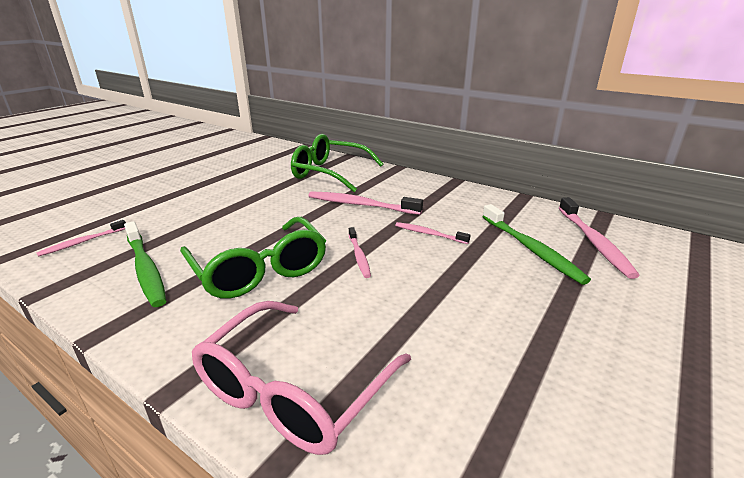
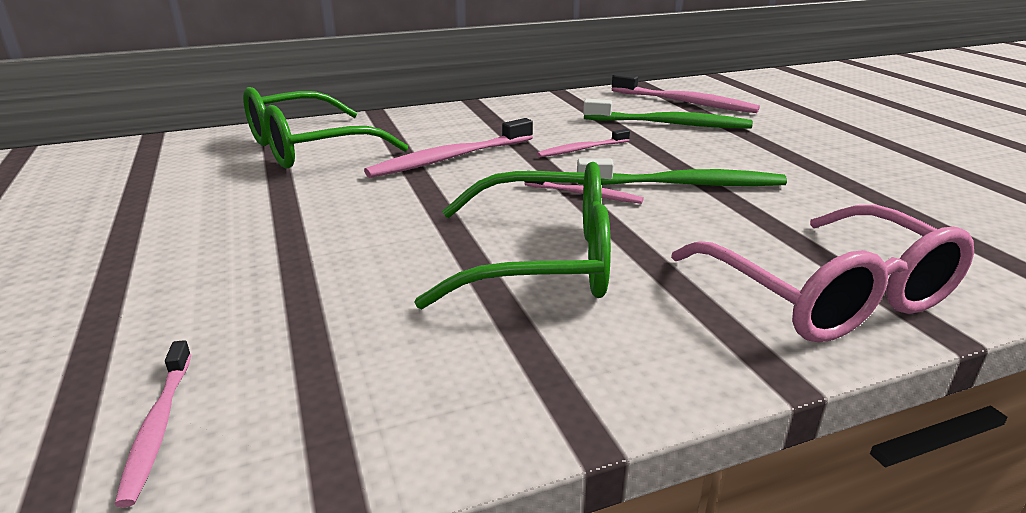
camera: 55 degrees left, 0 degrees up
(145, 269) = (409, 357): green toothbrush -> green toothbrush (684, 184)

